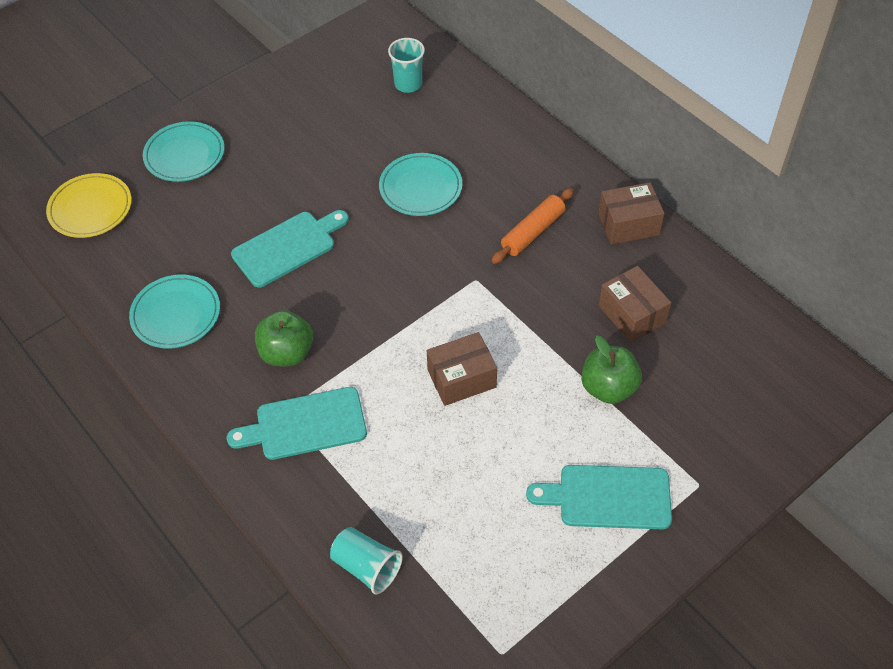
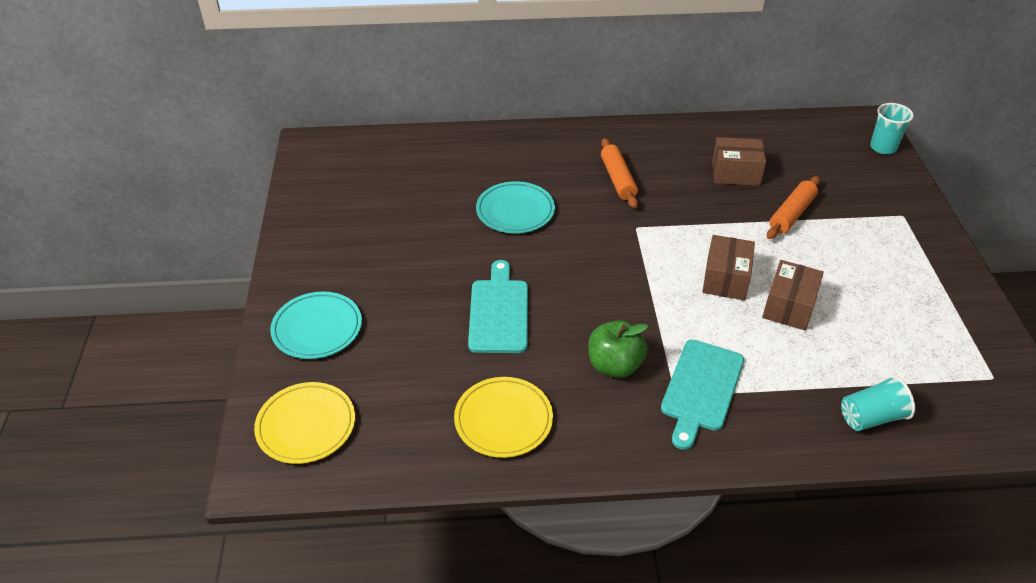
camera: 55 degrees left, 10 degrees down
(176, 314) = (503, 420): turquoise plate -> yellow plate
(408, 84) = (399, 166): turquoise cup -> turquoise cup (883, 147)
(608, 388) = (791, 214): green apple -> orange rolling pin
(608, 497) = (886, 260): turquoise cutting board -> none
(628, 224) = (654, 136): brown box -> brown box (789, 306)

